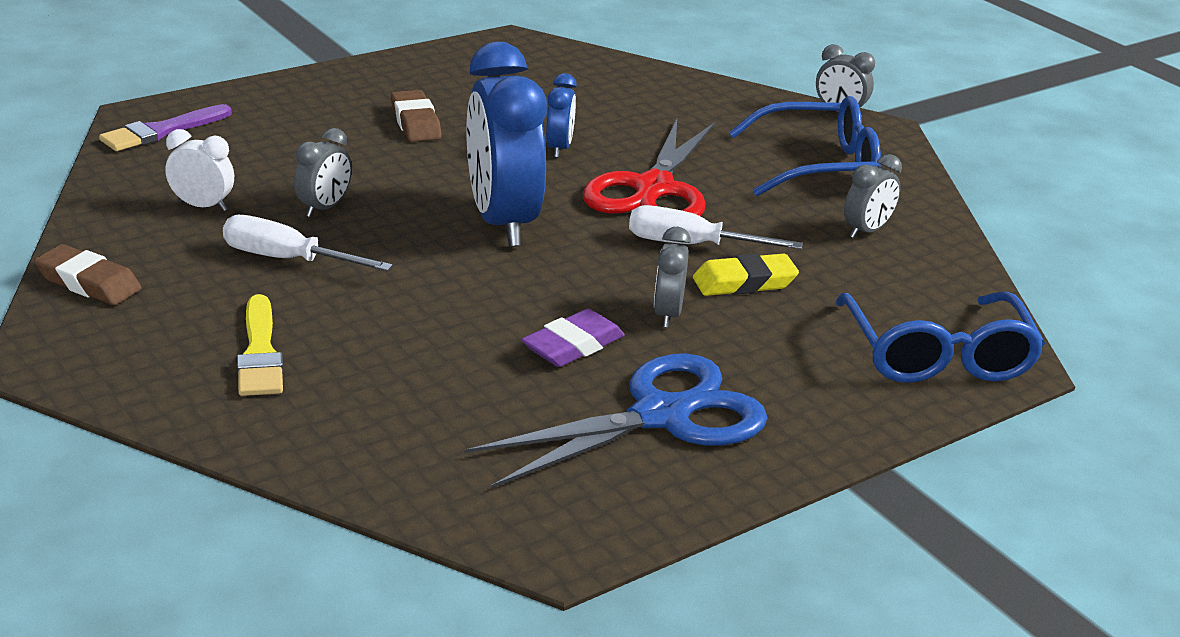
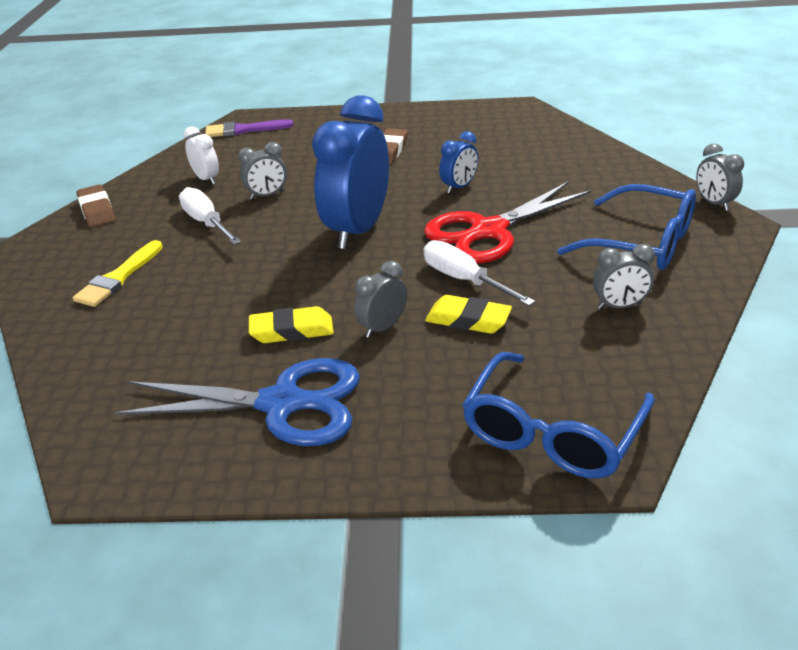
camera: 40 degrees right, 5 degrees up
(573, 346) = (292, 331): purple eraser -> yellow eraser

